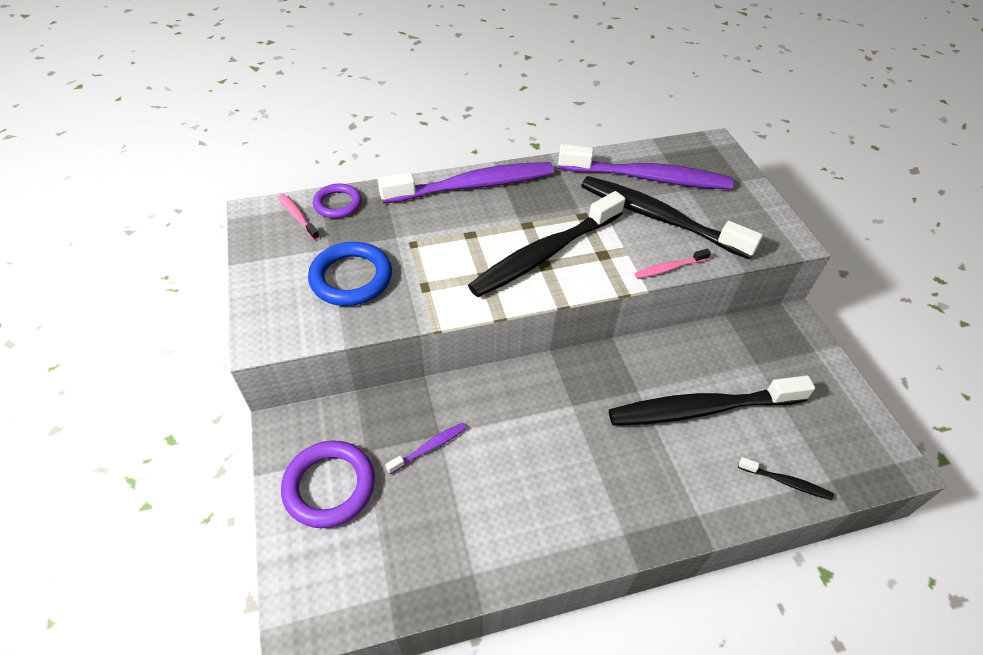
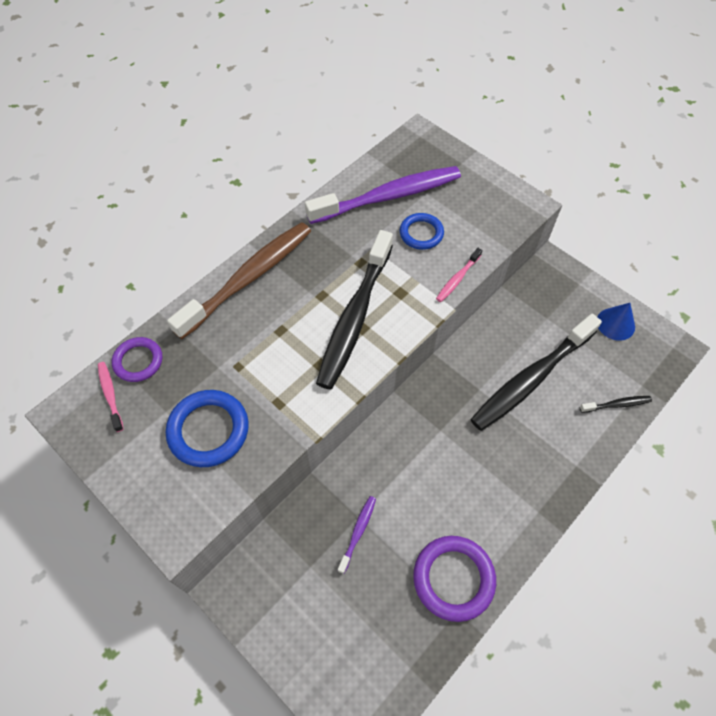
camera: 30 degrees left, 10 degrees up
(298, 217) = (110, 395): pink toothbrush -> pink toothbrush turned 45 degrees clockwise
(329, 486) = (303, 614): purple ring -> purple ring (453, 578)
(473, 186) = (248, 278): purple toothbrush -> brown toothbrush
(659, 218) = (421, 233): black toothbrush -> blue ring
(836, 406) = (615, 324): none -> blue cone

